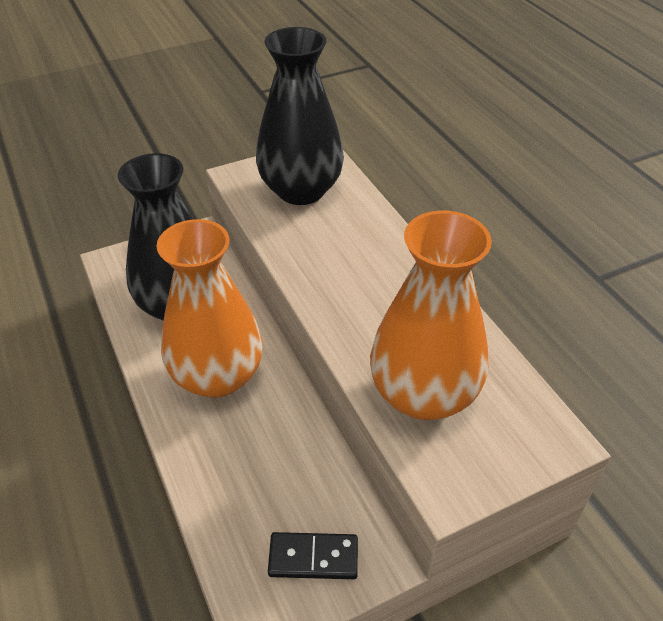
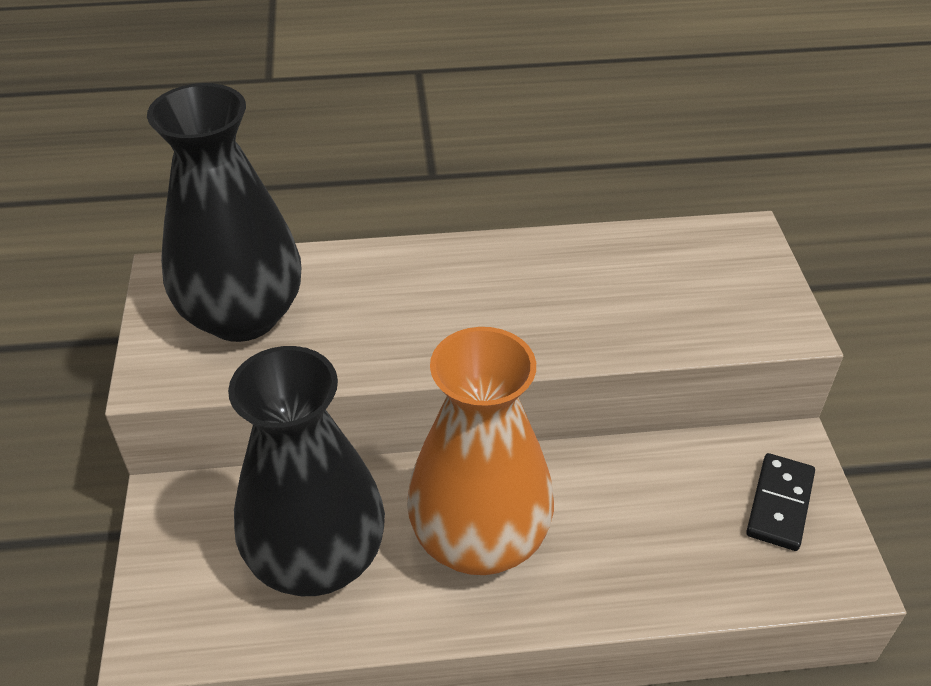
camera: 70 degrees left, 0 degrees up
(423, 394) = (662, 307): orange vase -> none

